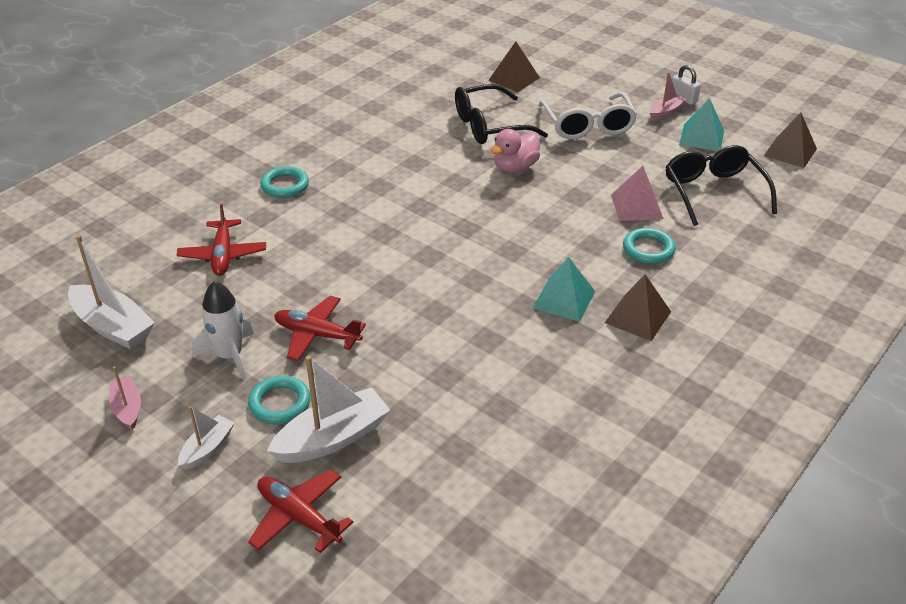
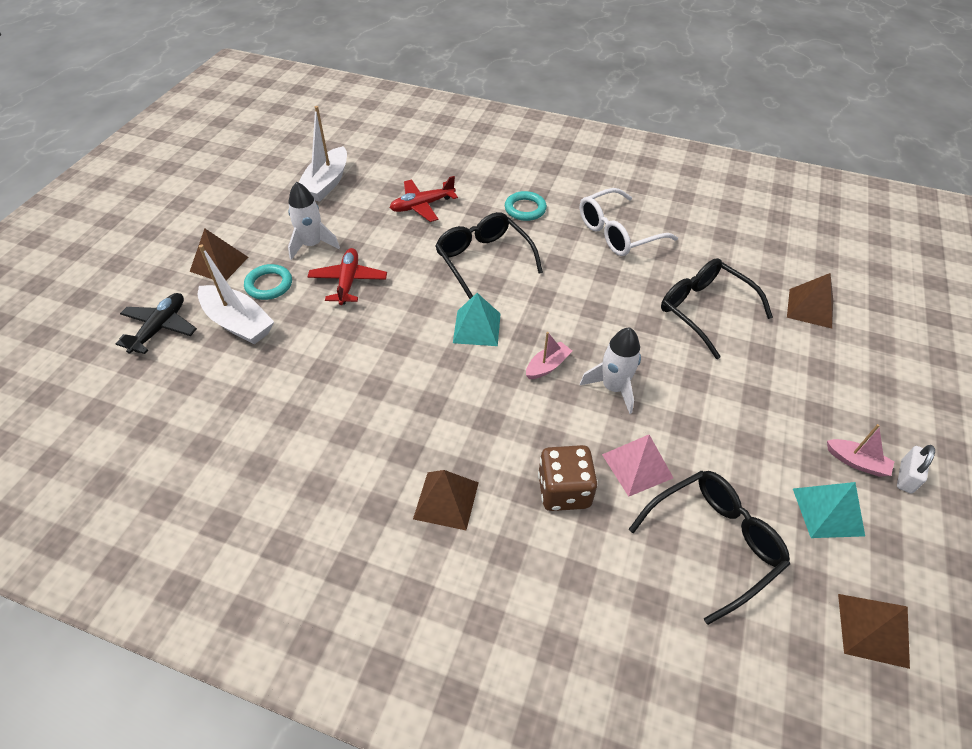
camera: 70 degrees right, 10 degrees up
(127, 408) = (250, 217): pink boat -> pink boat (547, 366)
(207, 448) = (219, 264): white boat -> brown pyramid
(299, 517) = (160, 328): red plane -> black plane
(345, 231) = (483, 260): none -> black glasses
(515, 167) = (644, 347): pink duck -> none
(552, 196) = (613, 387): none -> white rocket
(564, 299) = (450, 432): turquoise pyramid -> turquoise pyramid (477, 328)
(588, 126) = (766, 391): white glasses -> white glasses (617, 233)
(648, 249) = (564, 491): turquoise ring -> brown dice

